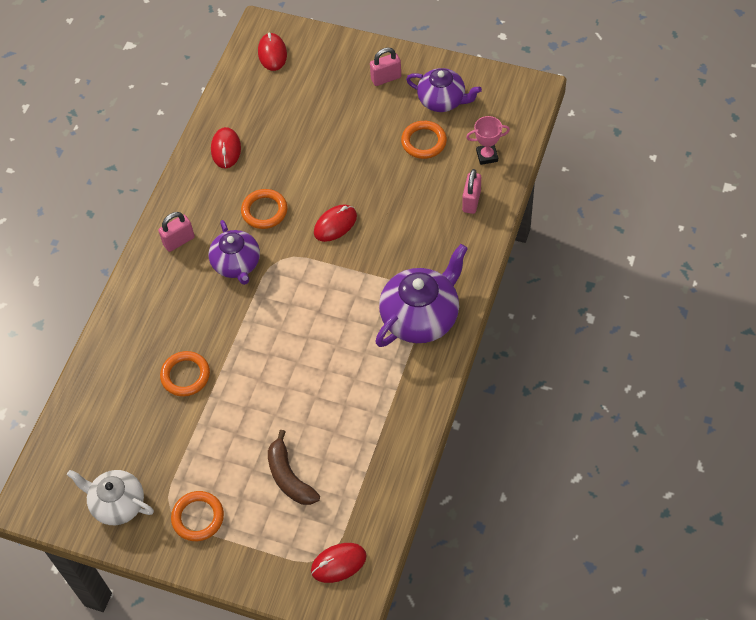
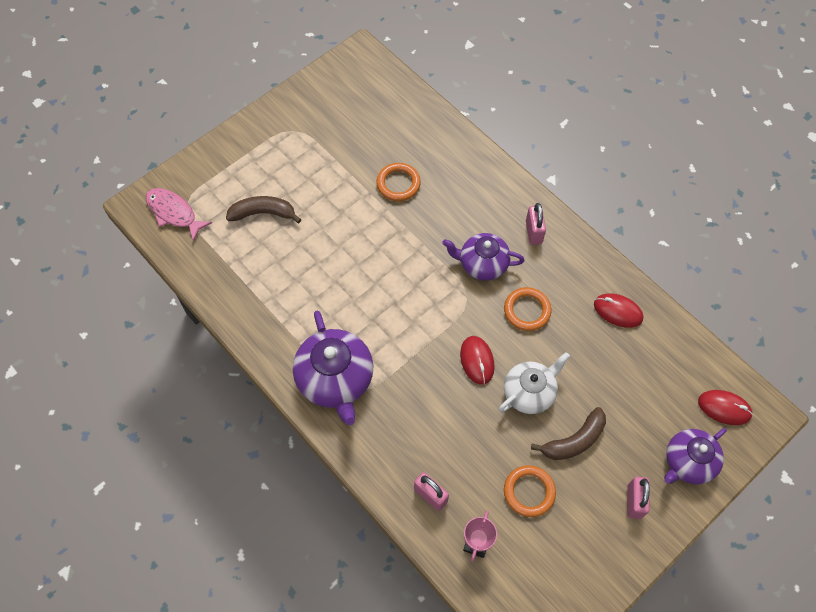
camera: 115 degrees right, 5 degrees up
(117, 504) = (322, 102): white teapot -> white teapot (529, 392)
(198, 517) = (275, 144): orange ring -> none
(338, 563) = (174, 213): red mouse -> pink fish
(362, 131) = (574, 440): none -> brown banana
(442, 100) = (573, 542): purple teapot -> purple teapot (688, 462)

